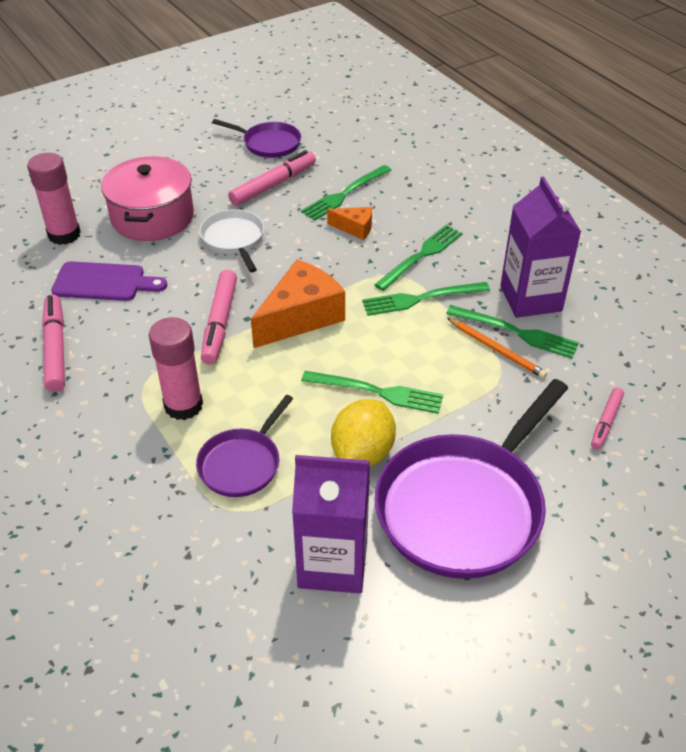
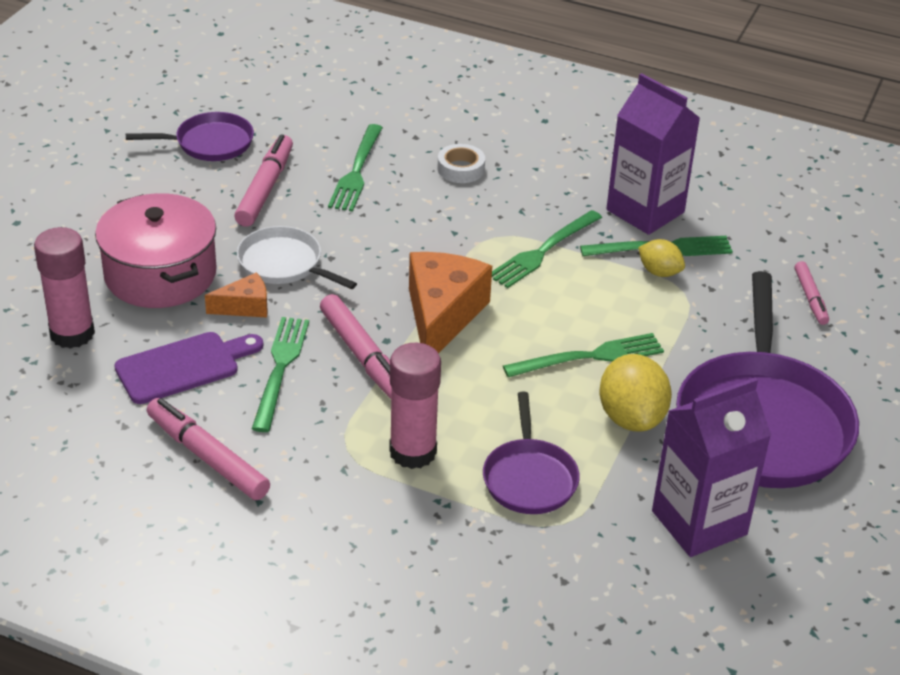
camera: 35 degrees left, 5 degrees down
(355, 228) = (404, 204): orange cheese -> orange cheese (245, 307)
(419, 217) = (461, 169): none -> white tape
(421, 256) = (501, 208): green fork -> green fork (280, 368)
(496, 349) = (659, 272): orange pencil -> yellow lemon

